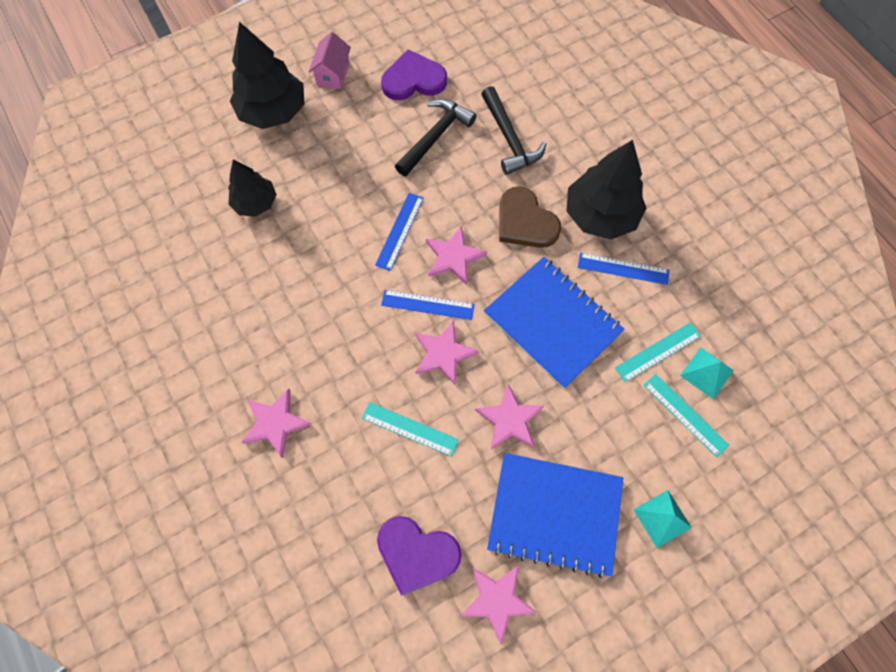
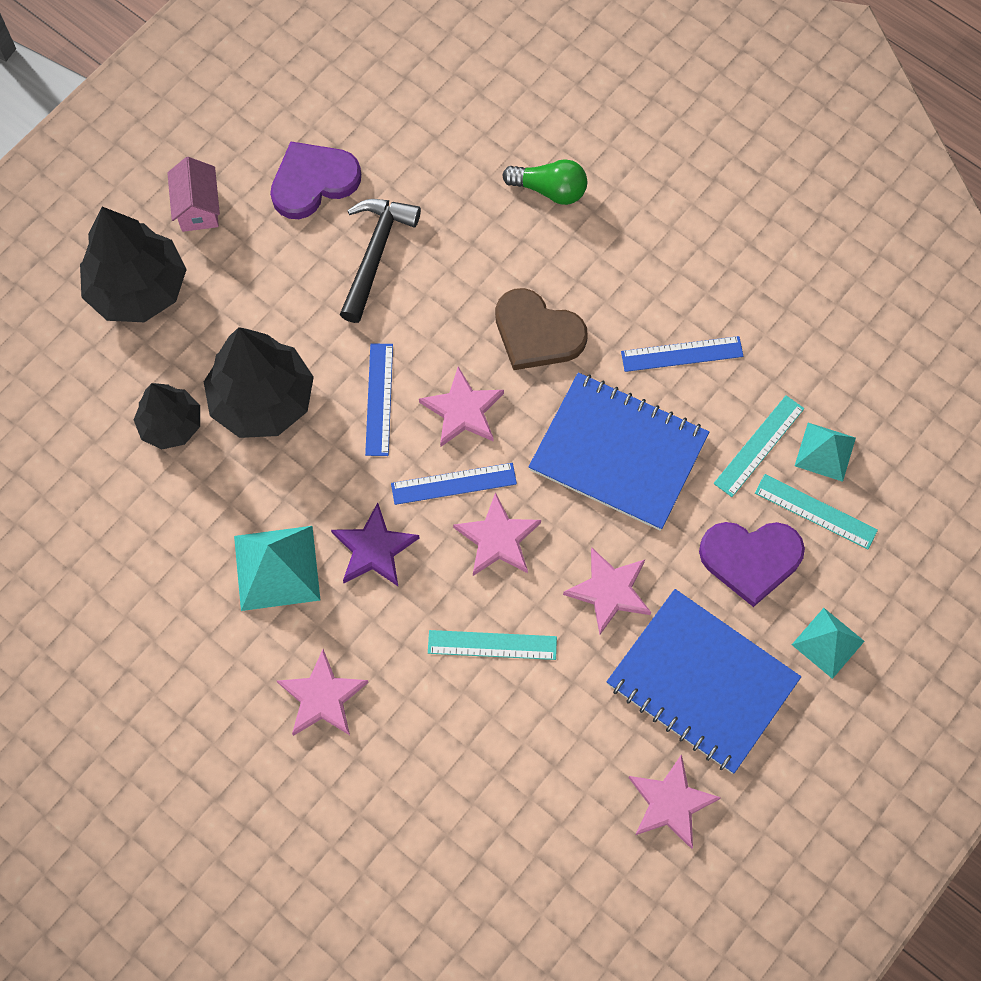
camera: 20 degrees left, 0 degrees up
(283, 321) = (276, 567): none -> turquoise pyramid
(354, 331) = (374, 549): none -> purple star
(417, 553) = (558, 786): purple heart -> purple heart (751, 559)
(509, 139) = (475, 225): black hammer -> none
(554, 513) = (702, 682): blue notebook -> blue notebook turned 45 degrees clockwise
(569, 131) = (549, 190): none -> green light bulb
(600, 215) = (629, 292): black tree -> black tree (262, 400)

